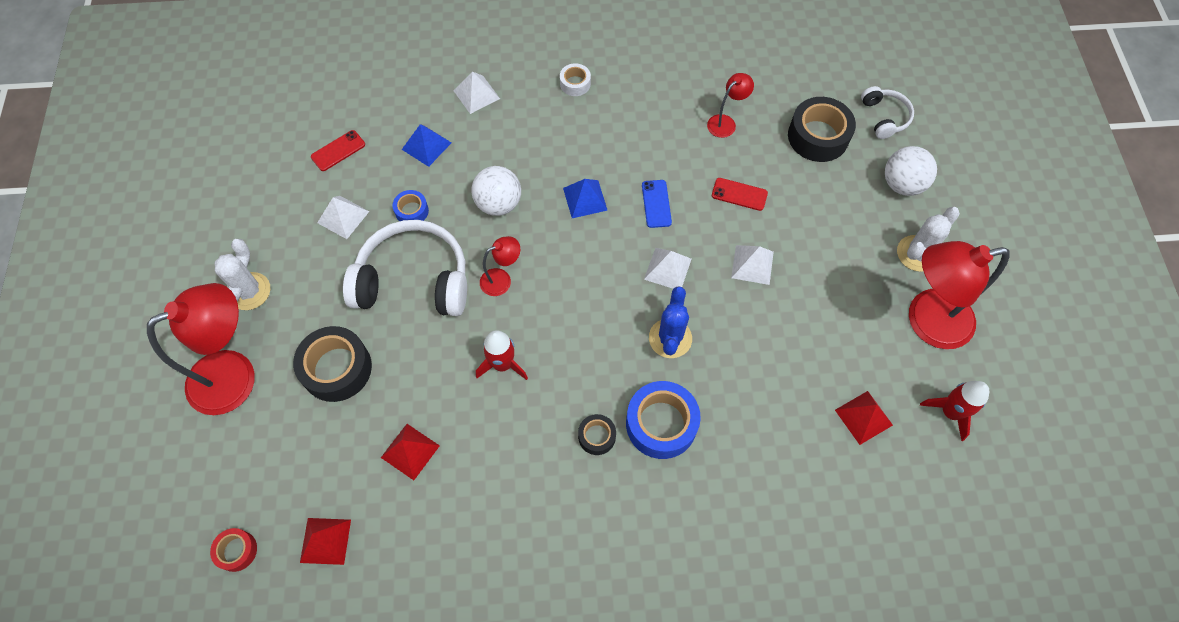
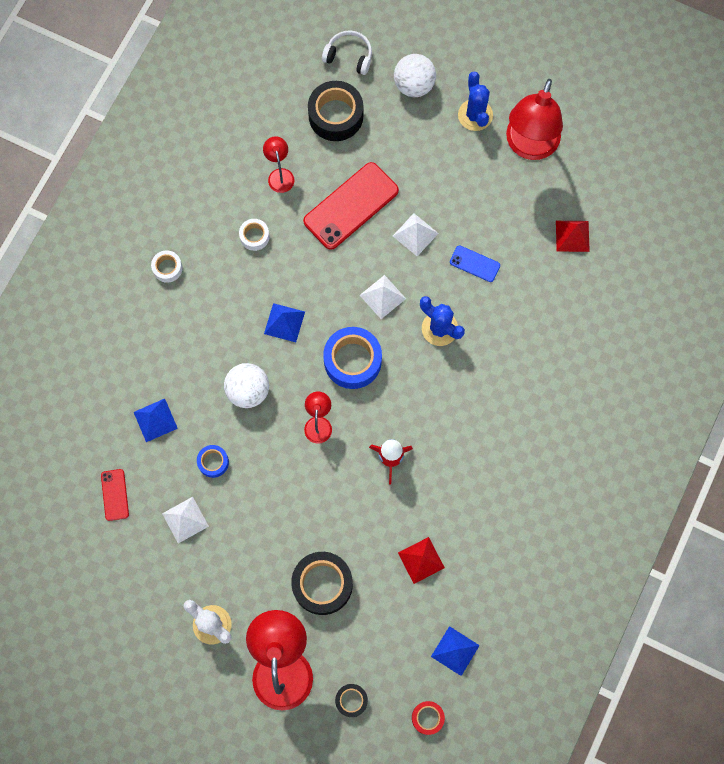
camera: 60 degrees left, 10 degrees up
(325, 541) = (455, 651): red pyramid -> blue pyramid
(414, 280) = (279, 491): white headphones -> none
(476, 94) = (127, 353): white pyramid -> none
(597, 436) = (484, 422): black tape -> black tape (351, 700)
(652, 133) = (254, 236): none -> white tape
(656, 204) = (322, 272): blue phone -> blue phone (474, 264)
(661, 424) = (500, 373): blue tape -> blue tape (352, 361)
(739, 194) = (351, 206): red phone -> red phone, size x2.03
(917, 253) = (475, 115): white cactus -> blue cactus
(950, 412) = (600, 178): red rocket -> none

